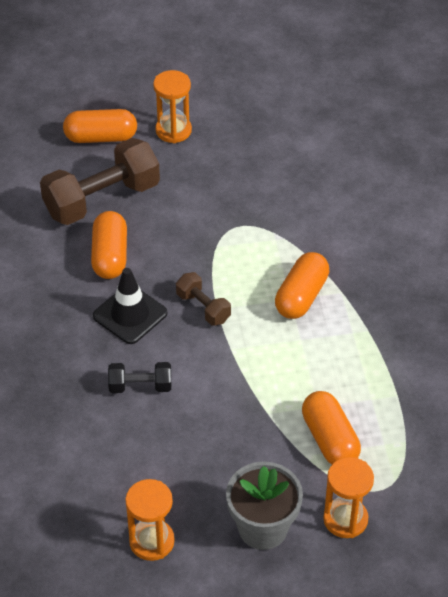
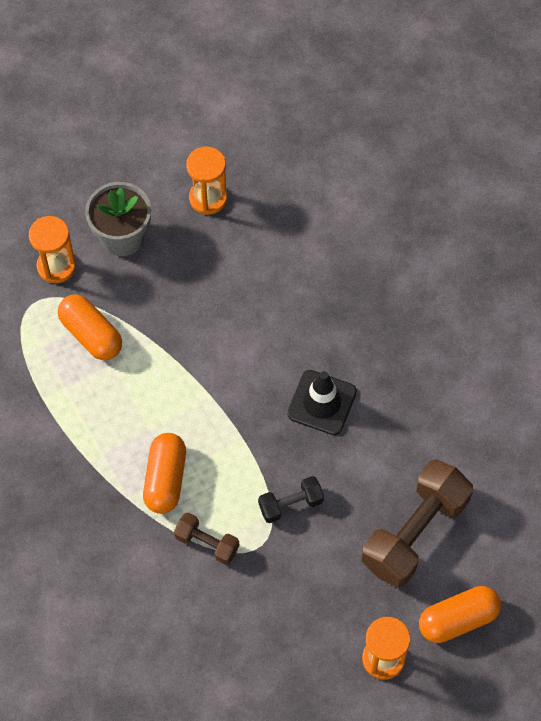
camera: 160 degrees right, 15 degrees up
(110, 256) = (372, 464): orange capsule -> none
(140, 386) = (278, 331): black dumbbell -> black dumbbell (290, 504)
(203, 307) = (255, 434): brown dumbbell -> brown dumbbell (207, 543)

